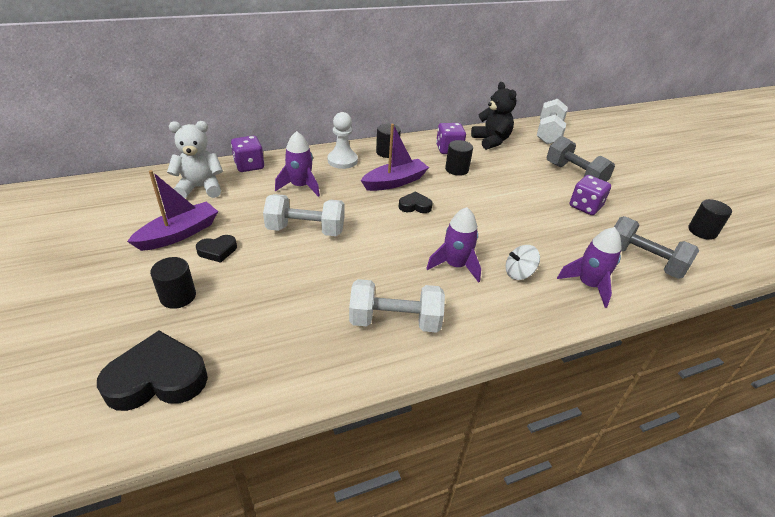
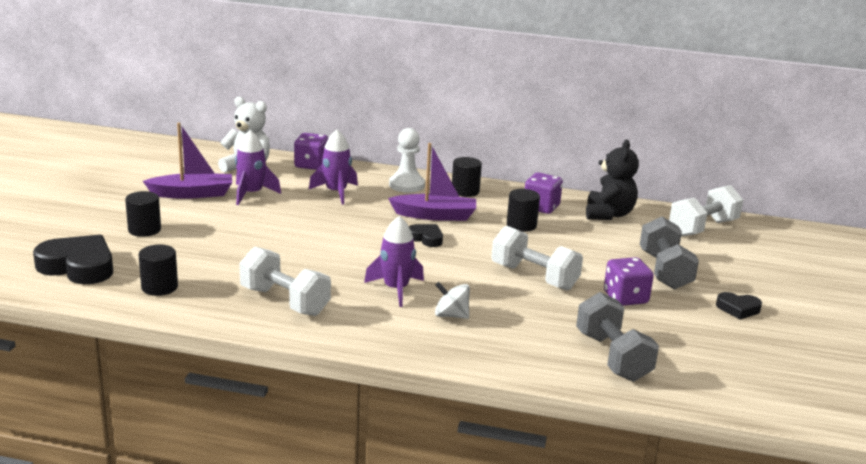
camera: 35 degrees right, 15 degrees down
(217, 251) = (207, 213): black heart -> black heart (738, 309)
(306, 230) = (296, 223): white dumbbell -> white dumbbell (534, 277)
(588, 285) = (511, 348): purple rocket -> purple rocket (252, 194)
(702, 231) = (747, 365): black cylinder -> black cylinder (159, 287)

